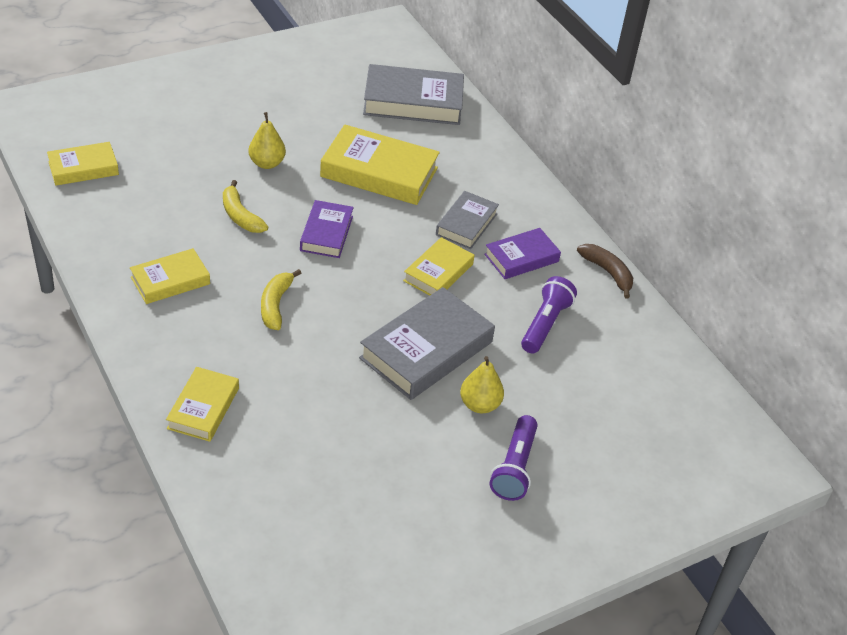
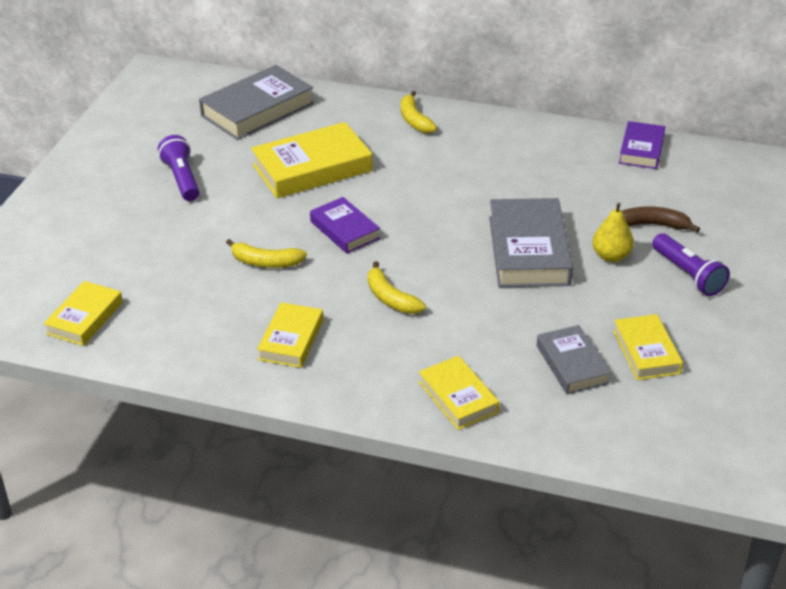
camera: 40 degrees left, 5 degrees down
(267, 163) = (223, 216): yellow pear -> none
(438, 272) = (456, 200): yellow book -> yellow book (646, 352)
(466, 224) = (423, 160): grey book -> grey book (572, 364)
(512, 189) = (414, 120): none -> yellow banana
(521, 258) = (489, 156): purple book -> purple book (641, 150)
(545, 324) = (567, 183): purple flashlight -> purple flashlight (182, 179)
(607, 272) = (550, 128): brown banana -> brown banana (654, 225)

